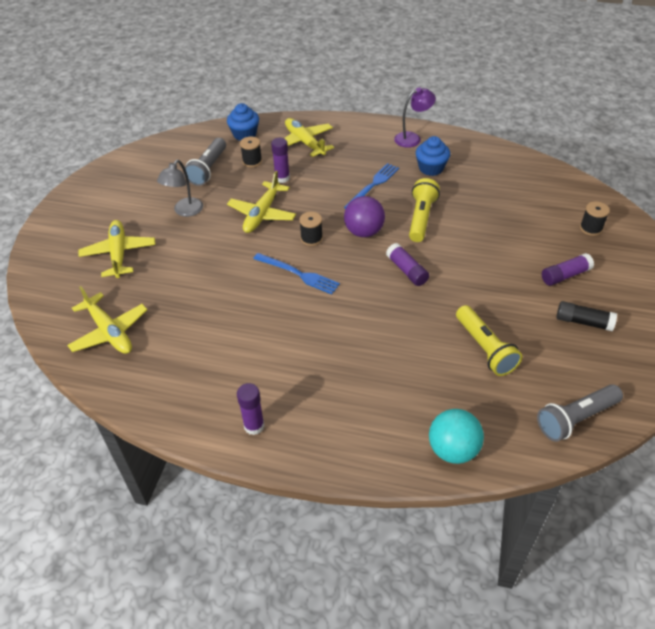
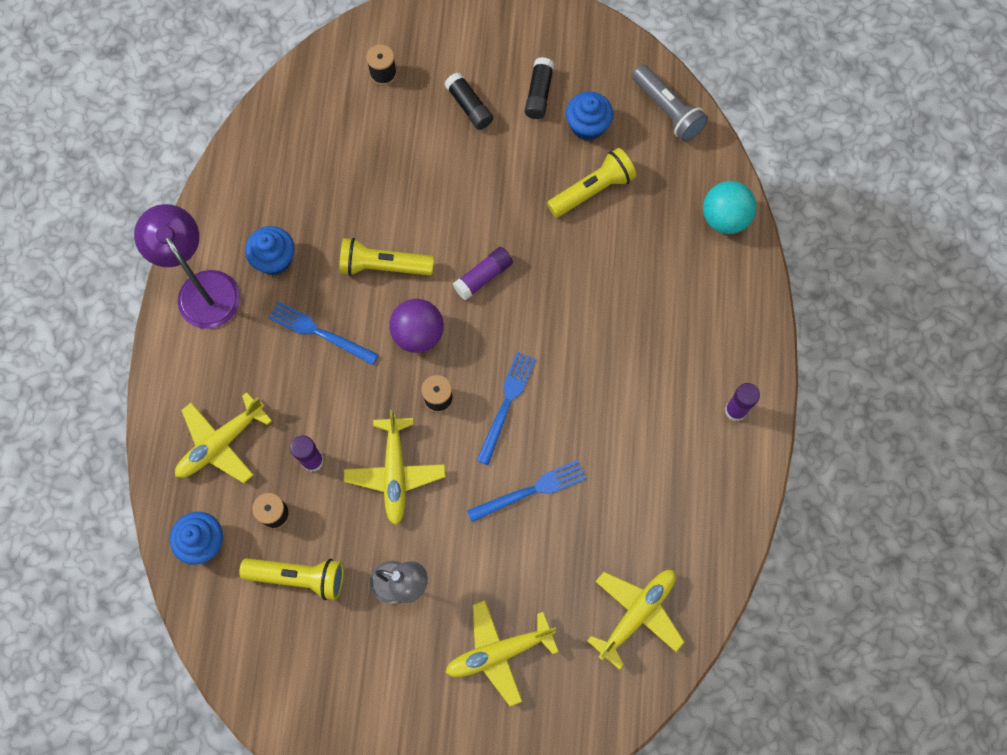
camera: 100 degrees left, 25 degrees up
(208, 169) = (299, 577): grey flashlight -> yellow flashlight
(226, 281) = (530, 491): none -> blue fork
(262, 214) = (395, 473): yellow plane -> yellow plane turned 75 degrees clockwise
(412, 138) = (202, 288): purple lamp -> purple lamp, size x1.58
(552, 353) = (587, 126): none -> blue cupcake
(565, 275) = (469, 106): purple glue stick -> black glue stick

